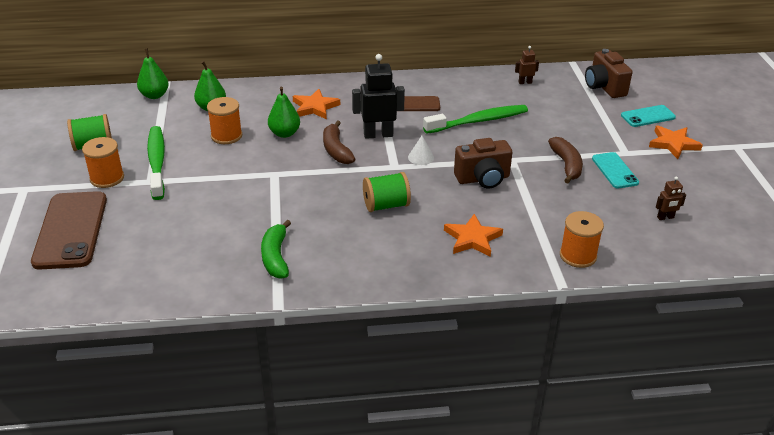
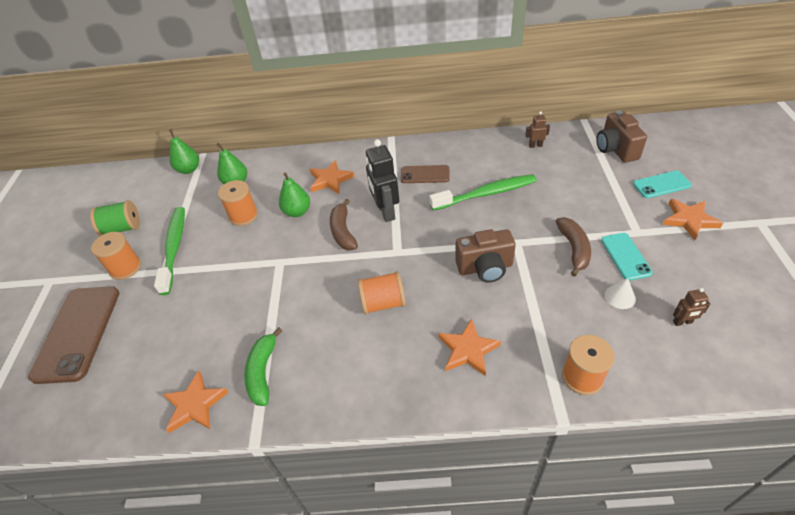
camera: 10 degrees right, 10 degrees up
(212, 281) = (195, 404): none -> orange star
(378, 134) = (386, 212): black robot -> black robot turned 105 degrees counterclockwise
(386, 205) = (383, 303): green spool -> orange spool
(421, 157) = (424, 240): white cone -> white cone (620, 297)

